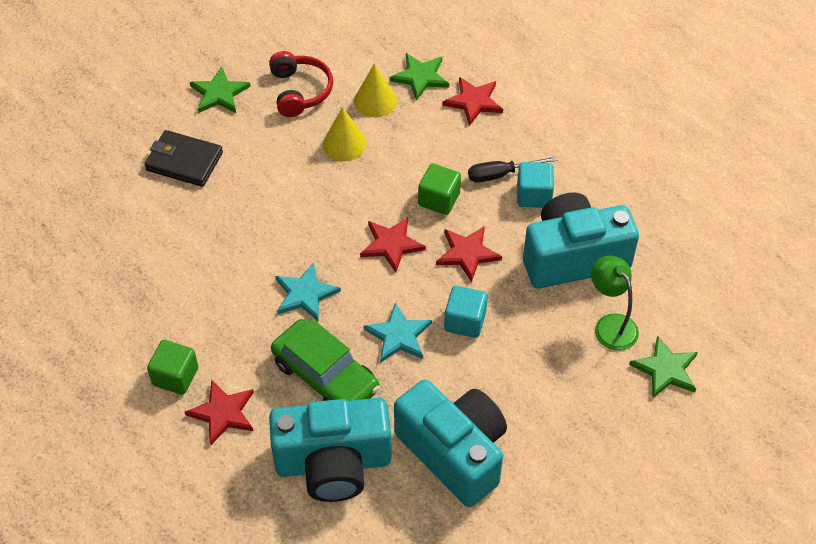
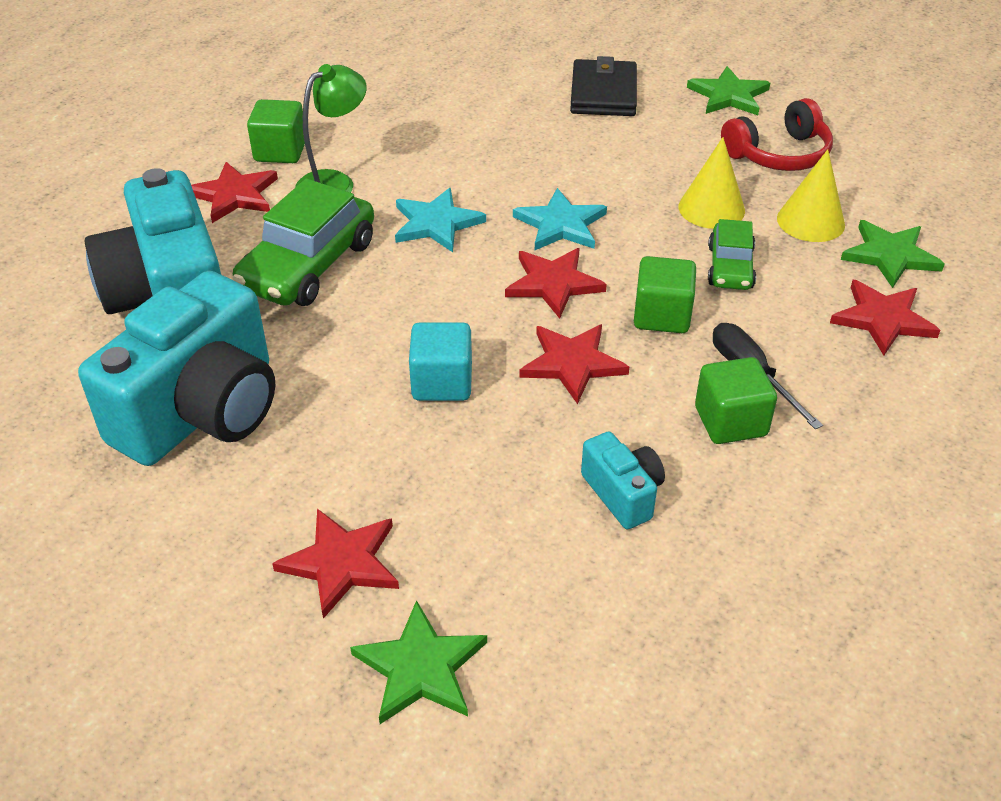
camera: 75 degrees right, 10 degrees down
(398, 336) = (394, 319): turquoise star -> turquoise star (560, 224)
(405, 153) = (730, 267): none -> green car
(534, 195) = (730, 421): turquoise cube -> green cube
(573, 257) = (623, 493): turquoise camera -> turquoise camera, size x0.45
(592, 394) = (341, 563): none -> red star
(610, 325) = (495, 568): green lamp -> green lamp (335, 182)

